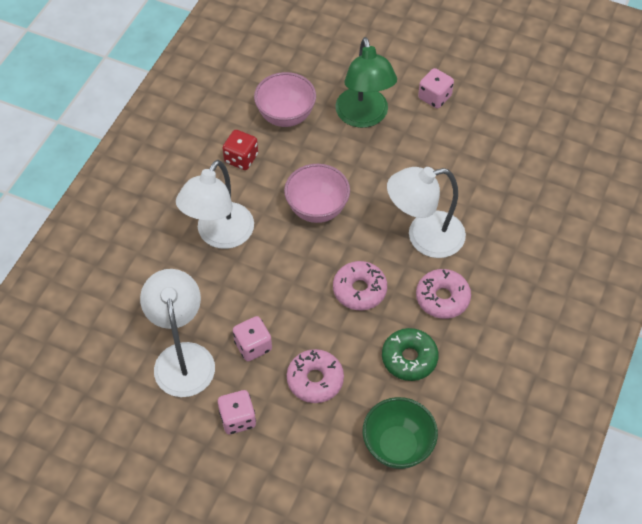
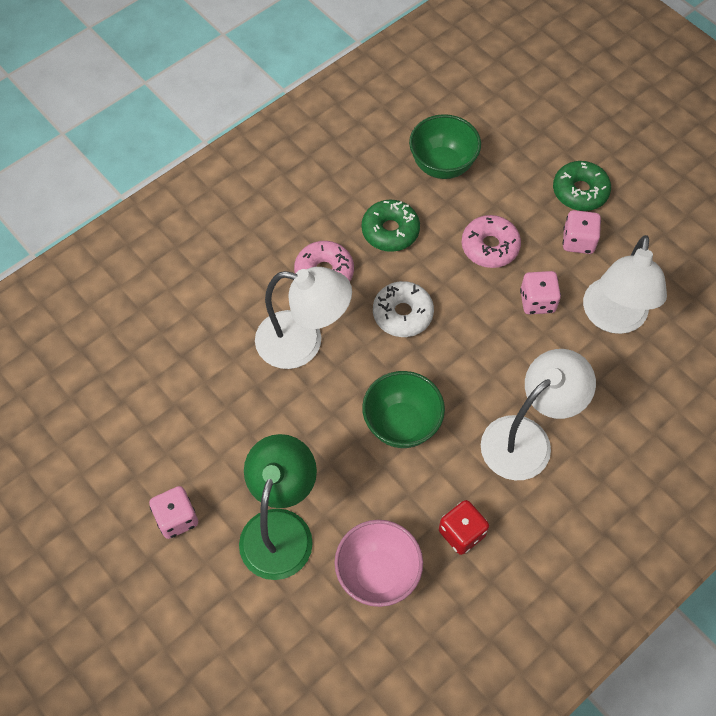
camera: 155 degrees left, 5 degrees up
(254, 474) = (580, 191): none -> green donut
(317, 209) = (401, 424): pink bowl -> green bowl
(359, 290) = (402, 314): pink donut -> white donut

